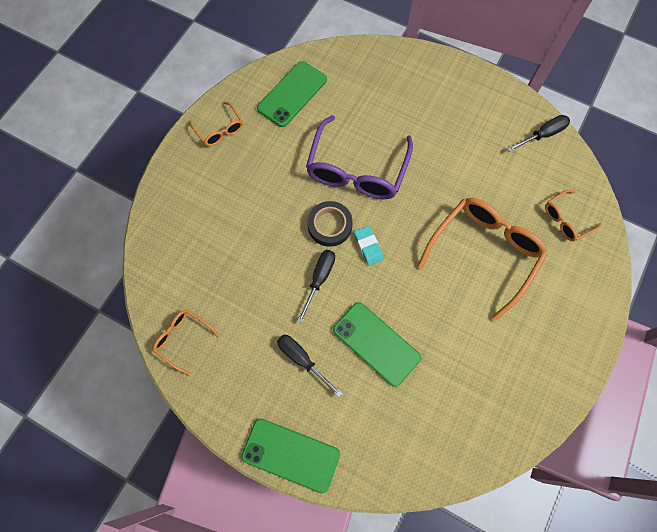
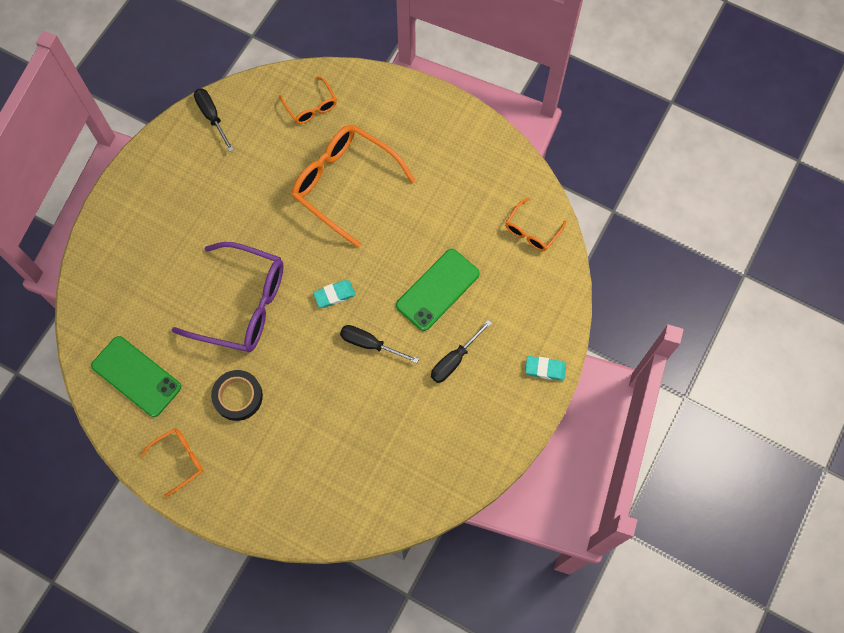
camera: 90 degrees left, 0 degrees up
(182, 339) = (434, 482): orange glasses -> orange glasses (531, 231)
(291, 454) = (545, 369): green phone -> turquoise eraser
(330, 225) = (309, 333): black tape -> black tape (238, 396)

